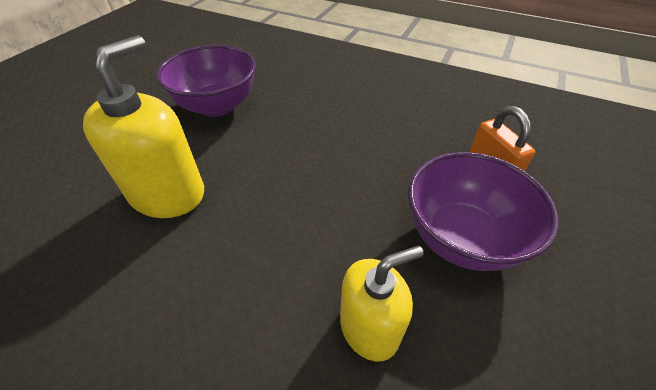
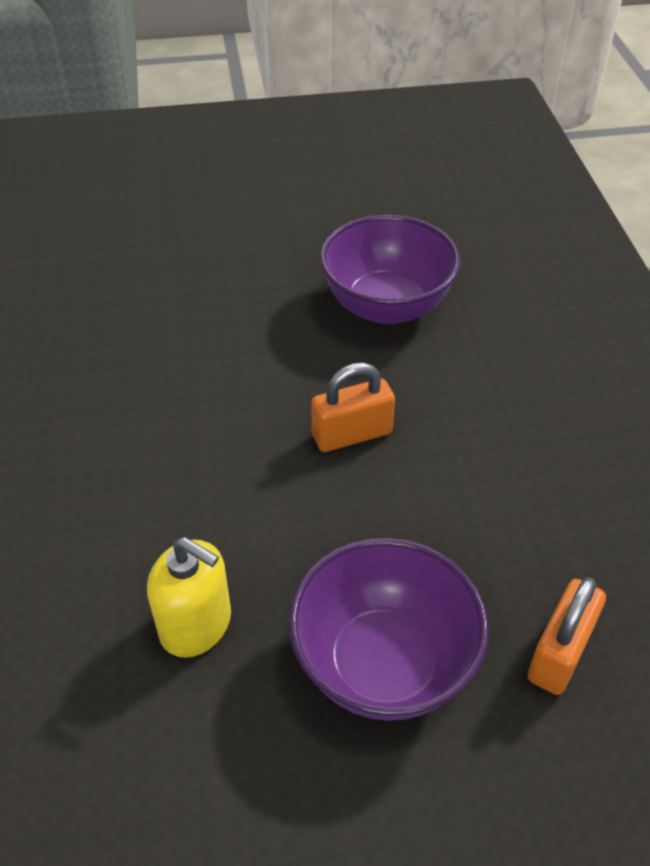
camera: 55 degrees right, 0 degrees up
(168, 193) = (223, 365): yellow soap dispenser -> none
(289, 165) = (352, 434): none -> orange padlock

